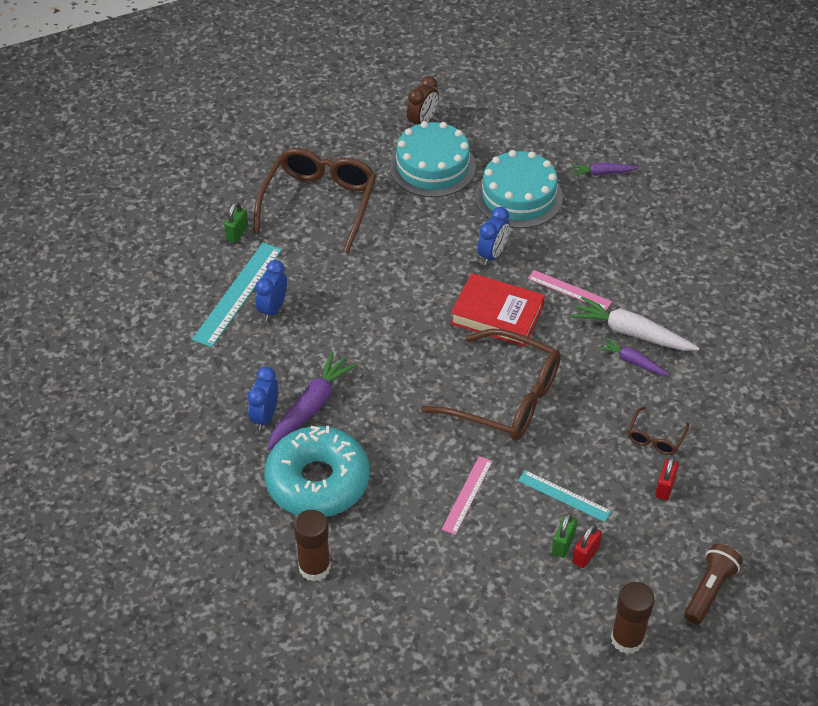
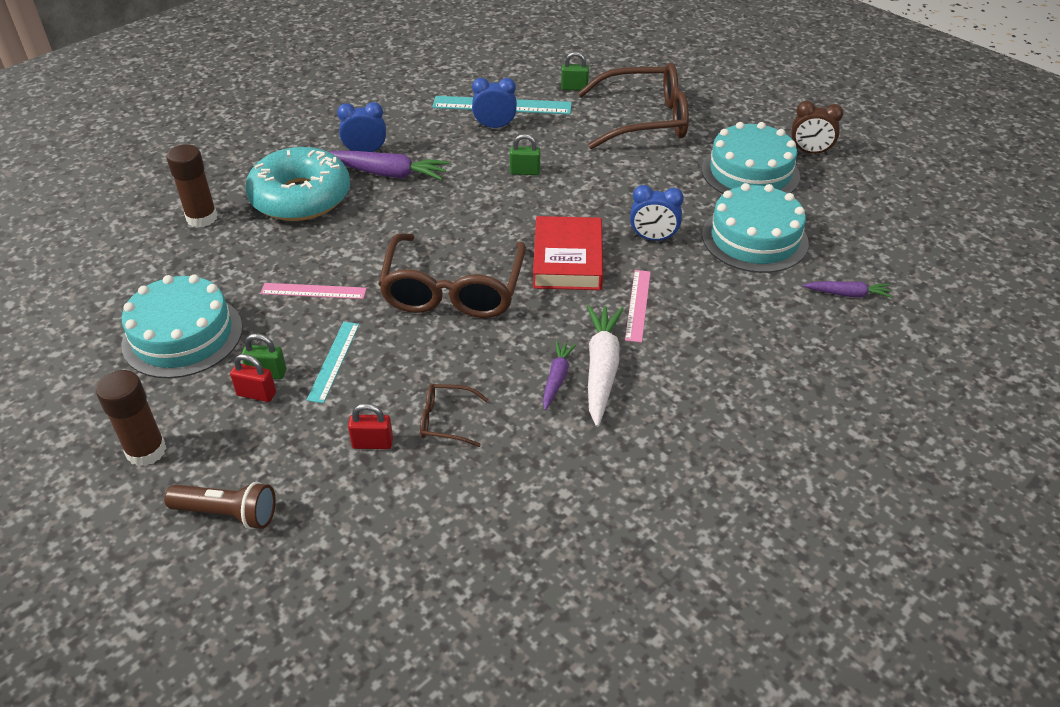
camera: 70 degrees right, 5 degrees down
(359, 307) = (525, 172): none -> green padlock
(491, 600) = (182, 335): none -> turquoise cake
(602, 173) = (847, 294): purple carrot -> purple carrot turned 120 degrees clockwise

